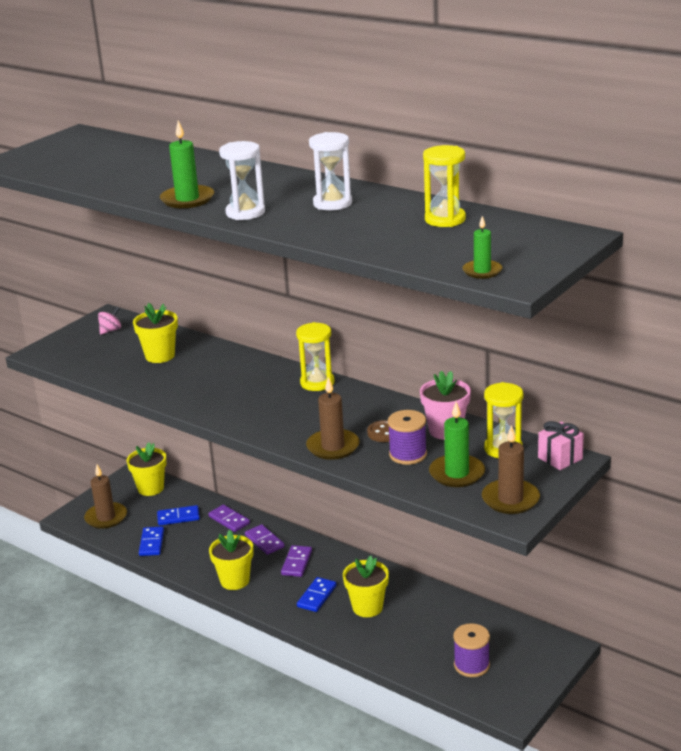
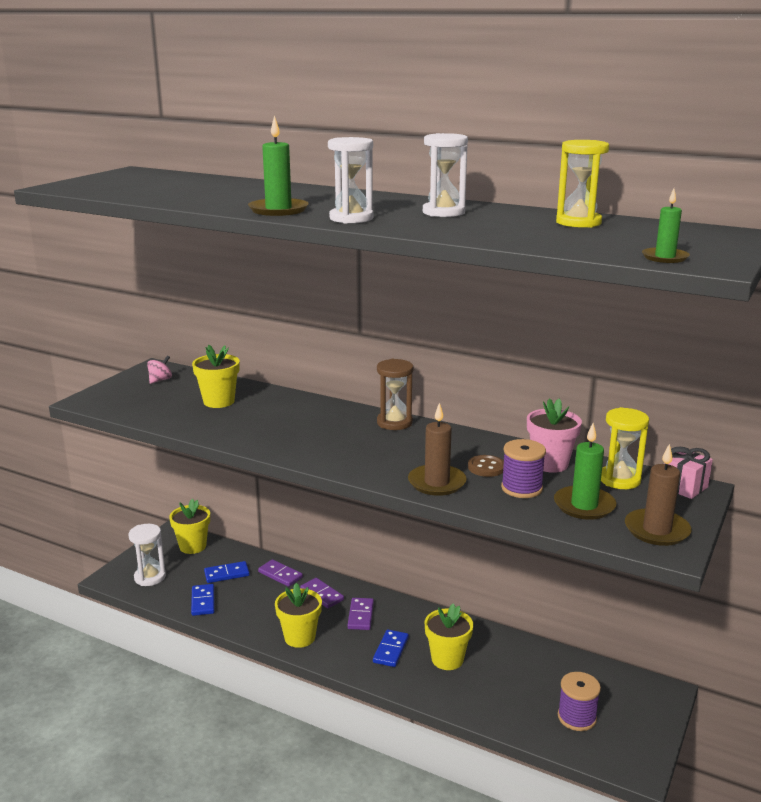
camera: 10 degrees left, 5 degrees down
(106, 517) = (150, 577): brown candle -> white hourglass
(317, 383) = (394, 423): yellow hourglass -> brown hourglass

